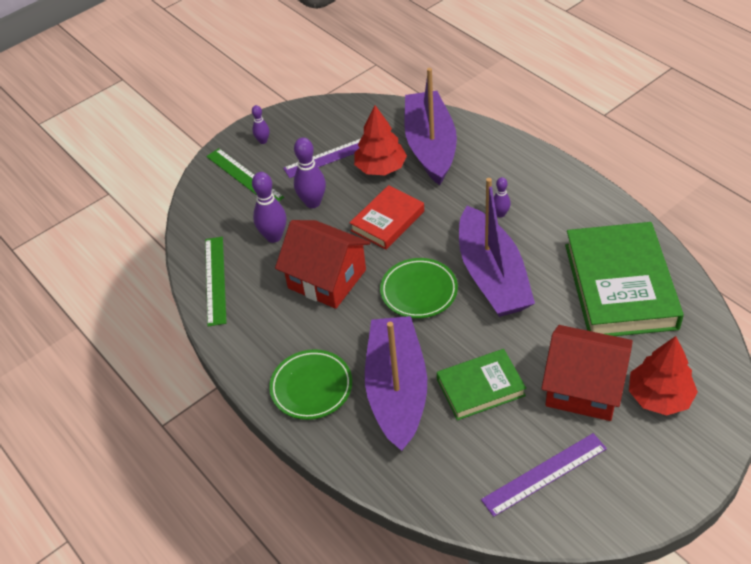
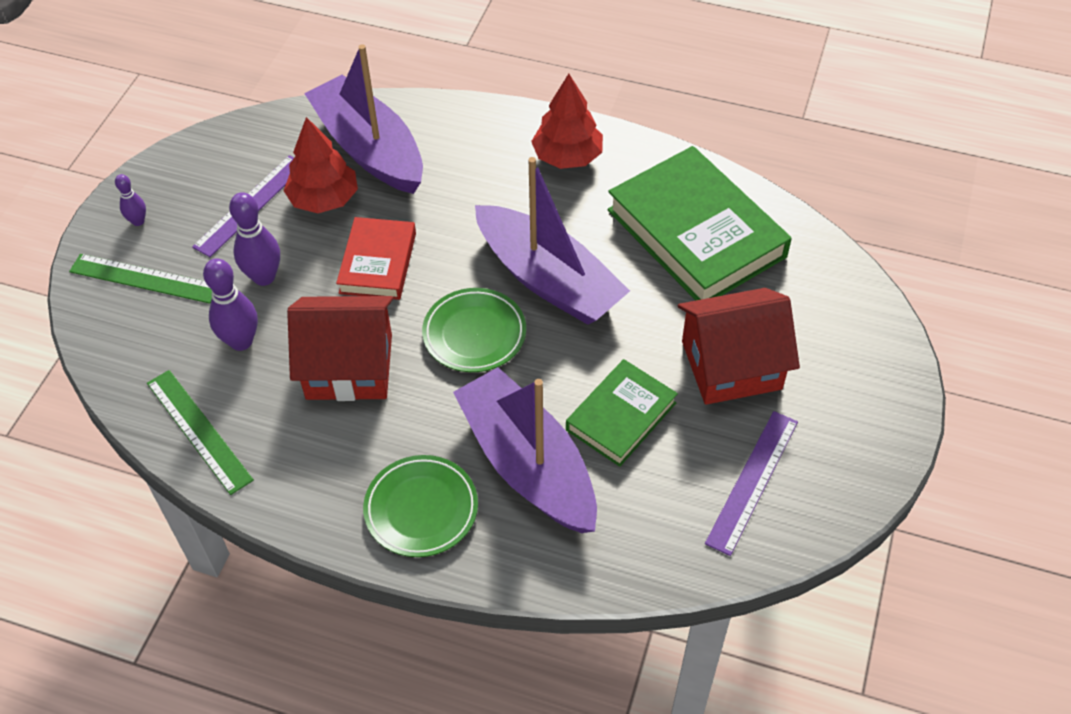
camera: 35 degrees left, 5 degrees up
(500, 214) = (510, 201): purple bowling pin -> none
(659, 396) = (813, 339): red tree -> red tree (567, 156)

